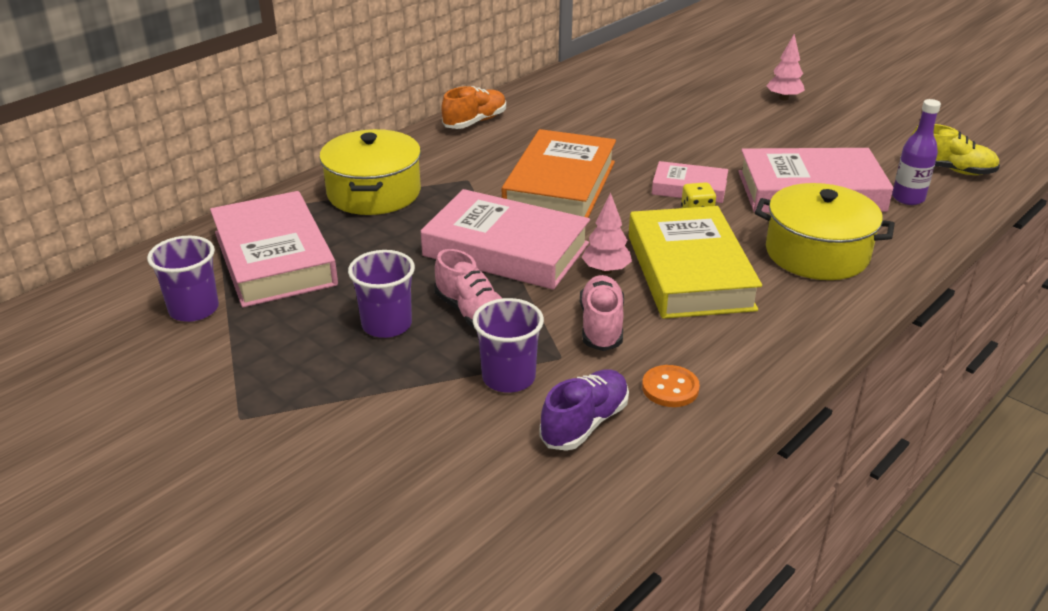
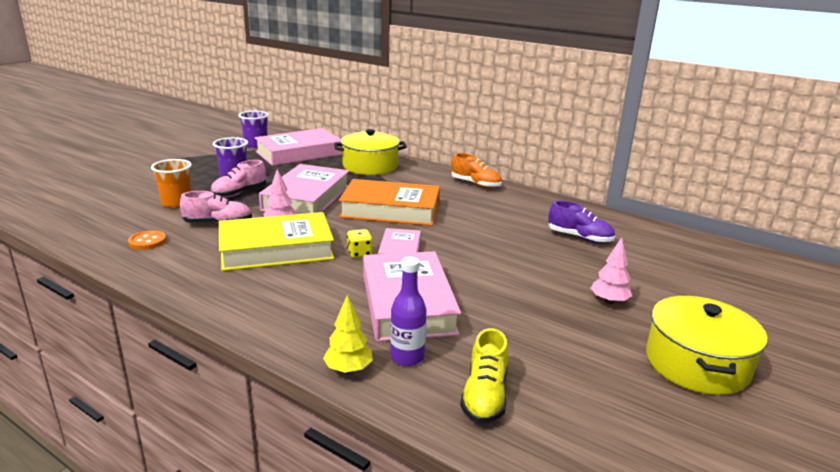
camera: 80 degrees right, 10 degrees down
(508, 377) = (177, 203): purple cup -> orange cup
(584, 423) = (128, 220): purple shoe -> purple shoe (579, 237)
(817, 253) = (300, 299): yellow pot -> yellow pot (696, 364)
(938, 227) = (348, 369): none -> yellow tree

